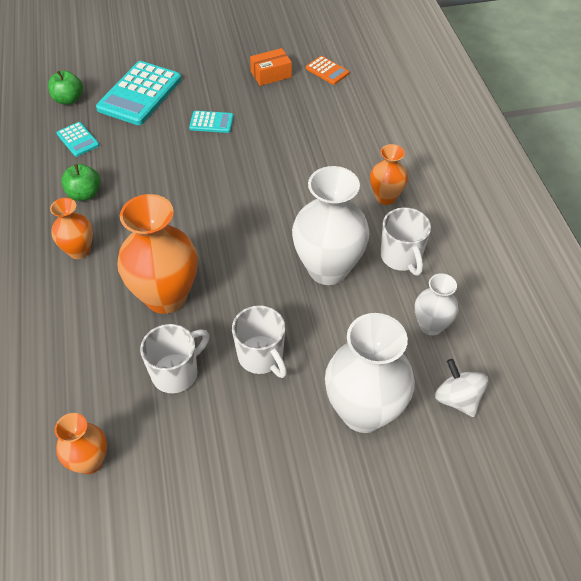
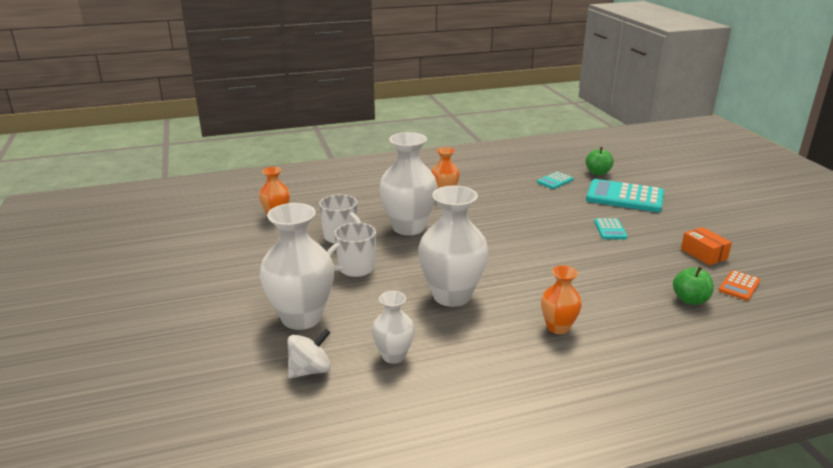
camera: 85 degrees right, 25 degrees down
(84, 194) = (499, 189): green apple -> green apple (690, 300)
(166, 296) = (408, 227): orange vase -> white vase
(401, 257) = (477, 338): white mug -> none

